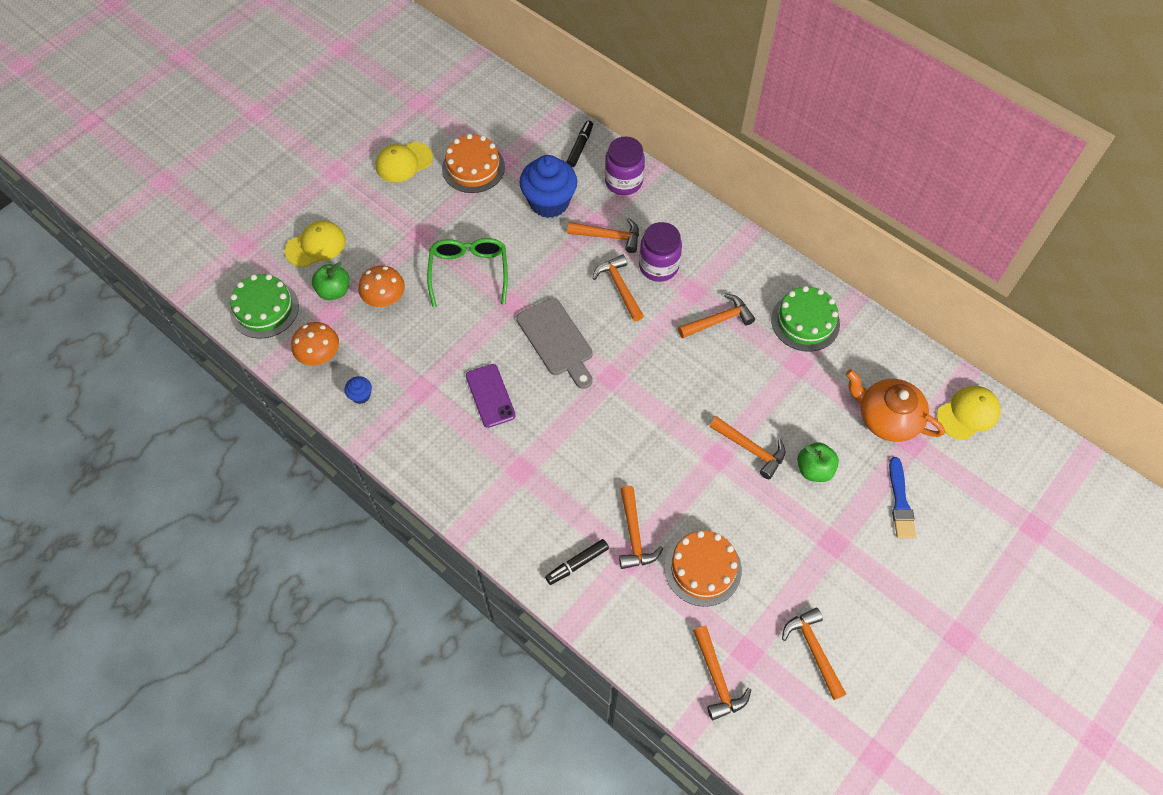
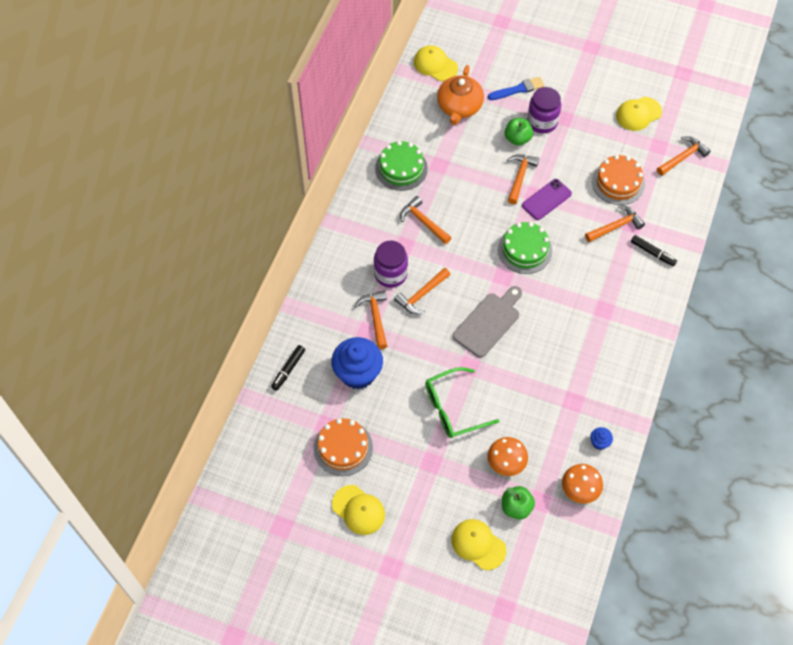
camera: 110 degrees left, 0 degrees up
(264, 309) = (558, 556): green cake -> green cake (525, 250)
(490, 396) = (556, 351): purple phone -> purple phone (546, 199)
(580, 147) = (288, 369): black marker -> black marker turned 60 degrees counterclockwise
(623, 181) = (314, 324): purple jar -> purple jar (542, 122)
(814, 650) = (638, 114): orange hammer -> yellow cap

